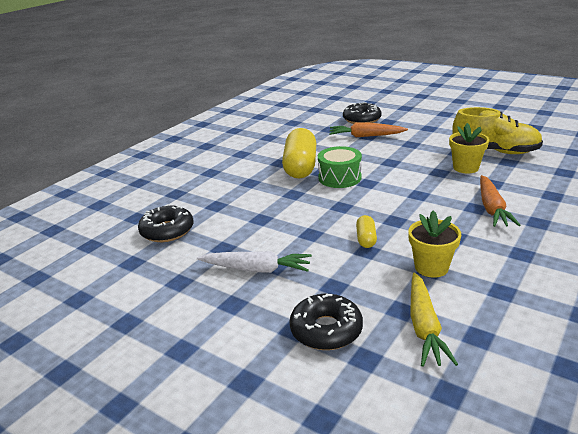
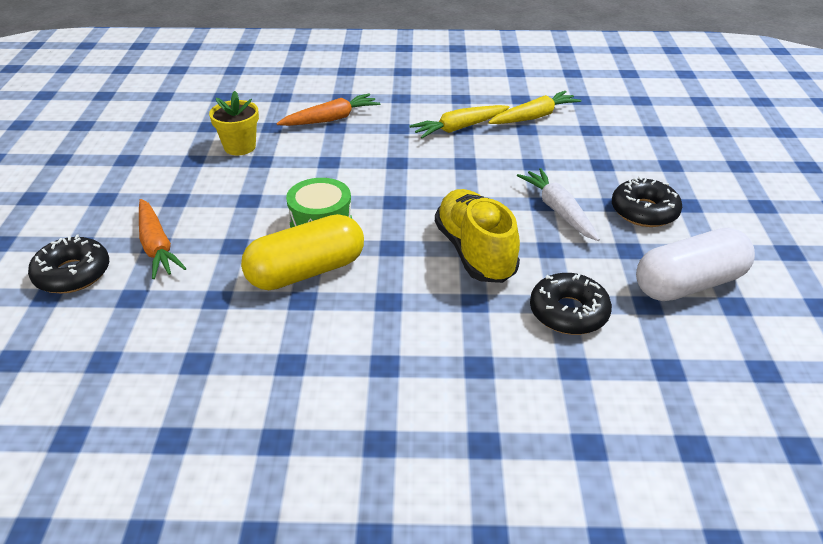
camera: 125 degrees left, 10 degrees up
(118, 289) = (689, 284): none -> white capsule
(326, 330) = (585, 151): black donut -> black donut (644, 211)
(366, 239) = (446, 168): yellow capsule -> none
(431, 267) = (459, 128): yellow flower pot -> yellow carrot
(495, 152) = (181, 137): yellow shoe -> yellow shoe (475, 252)

